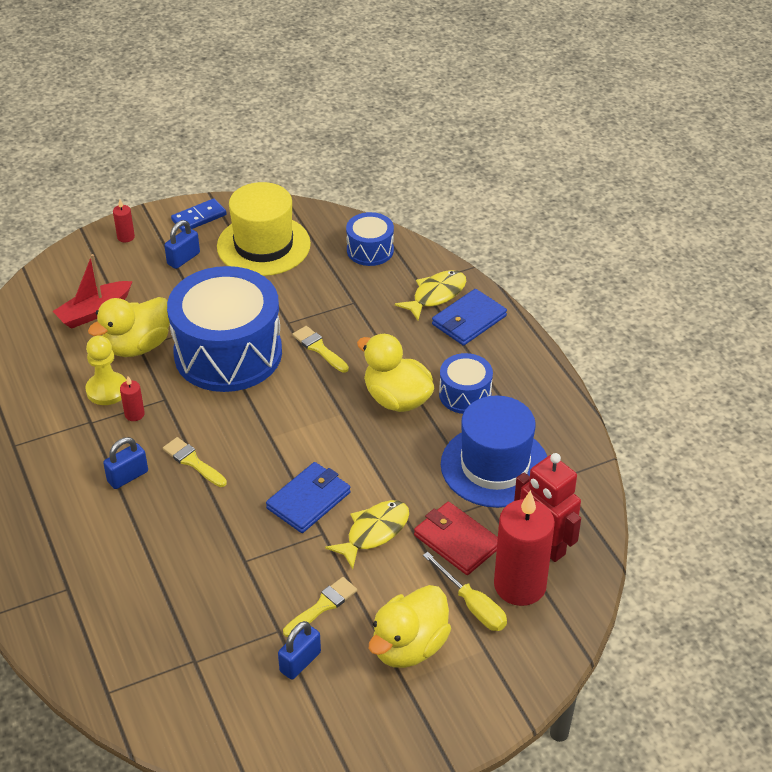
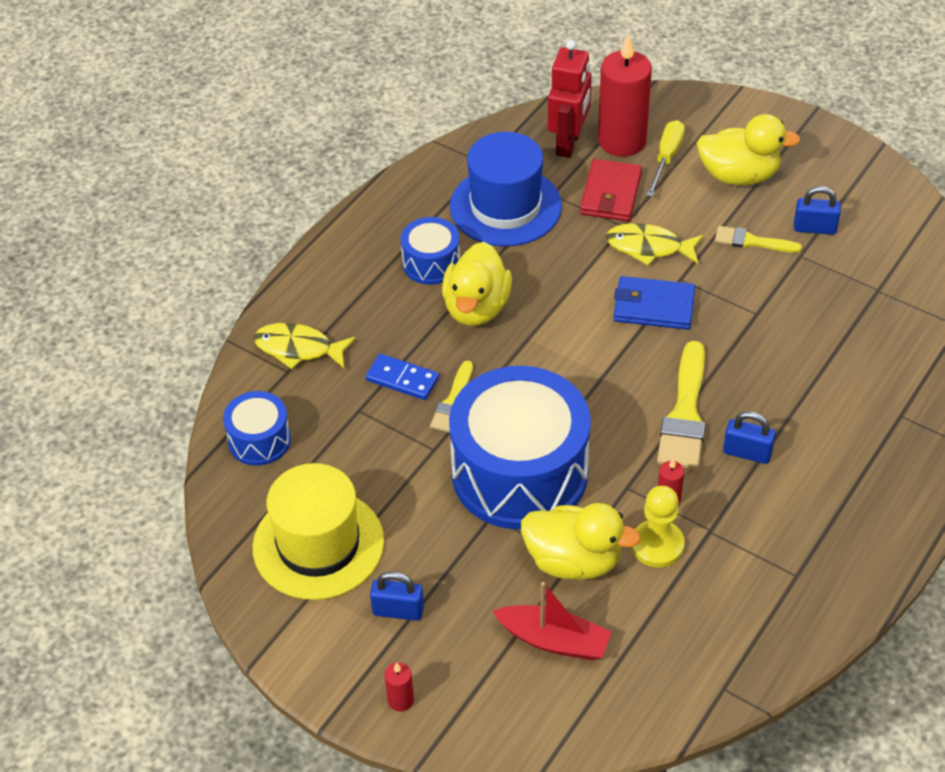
camera: 120 degrees left, 5 degrees up
(193, 462) = (685, 414): yellow brush -> yellow brush, size x1.73
(199, 217) = (309, 643): blue domino -> blue domino (402, 379)
(469, 320) = (320, 306): blue wallet -> none

